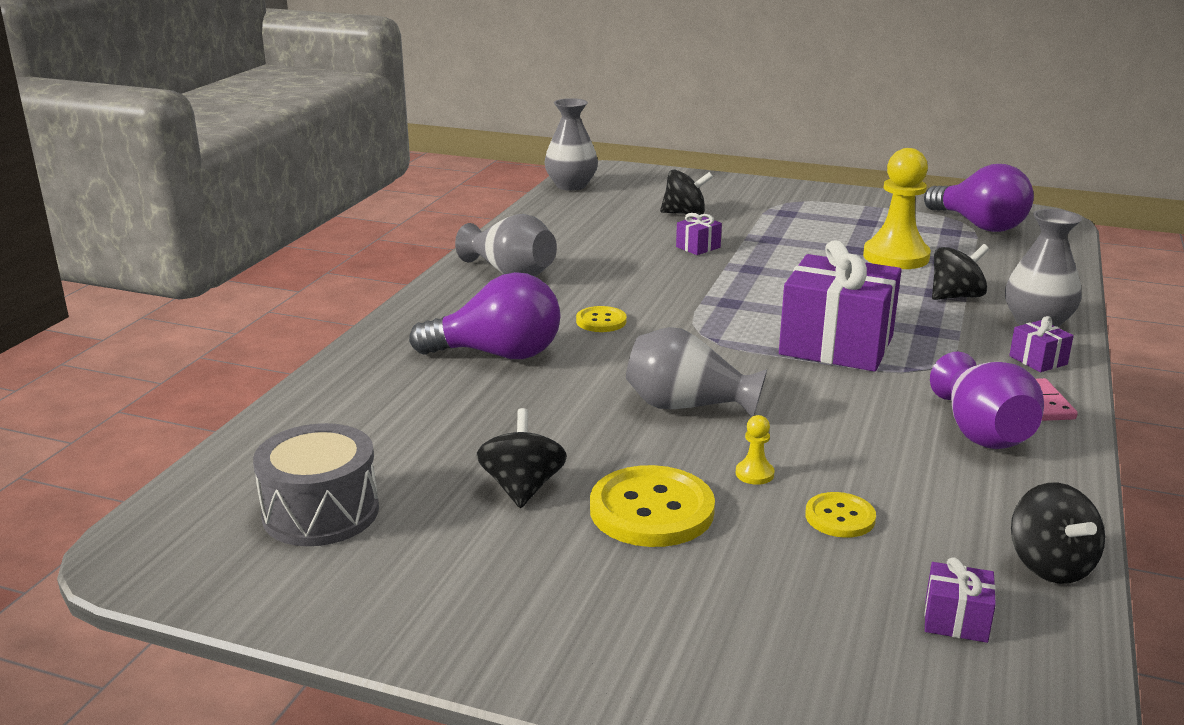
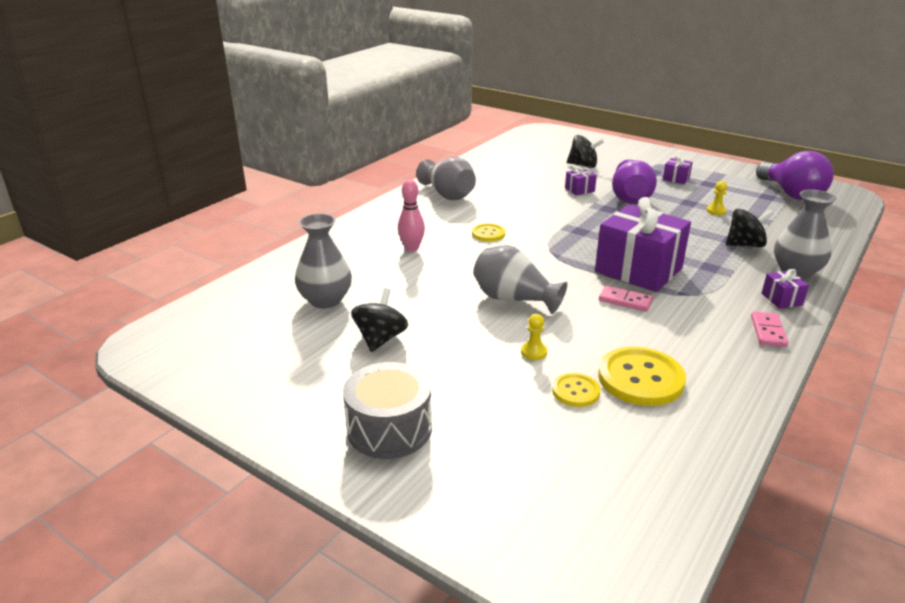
camera: 15 degrees right, 5 degrees up
(321, 512) = (254, 336): grey drum -> grey drum (389, 429)
(498, 354) = (411, 248): purple light bulb -> pink bowling pin
(571, 186) = (517, 139): grey vase -> grey vase (325, 300)
(651, 510) = (453, 366): yellow button -> yellow button (640, 378)
(841, 388) = (625, 301): none -> pink domino
(896, 257) = (716, 211): yellow pawn -> yellow pawn, size x0.41
(956, 620) = (617, 478): purple gift -> purple gift (676, 179)
(981, 432) = (710, 346): purple vase -> purple vase (630, 197)
(1050, 565) = (708, 451): black spinning top -> none

